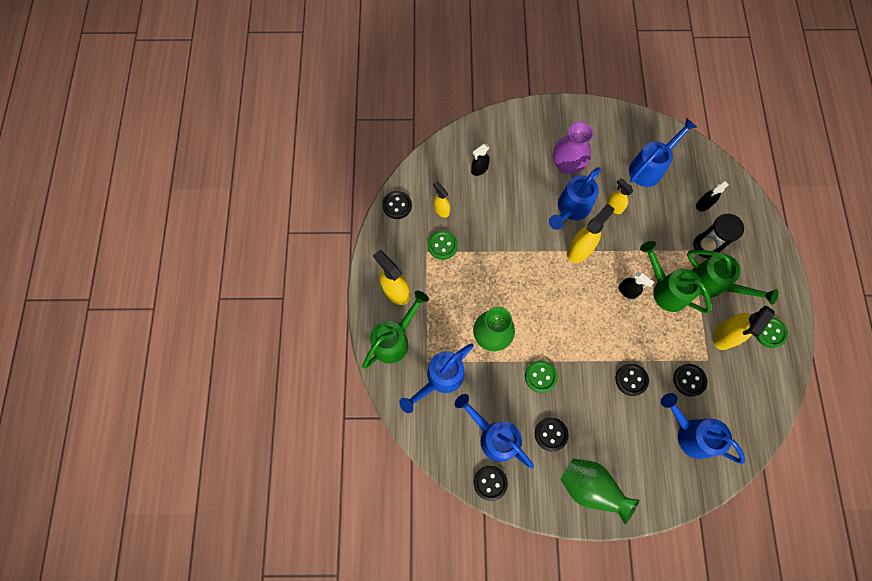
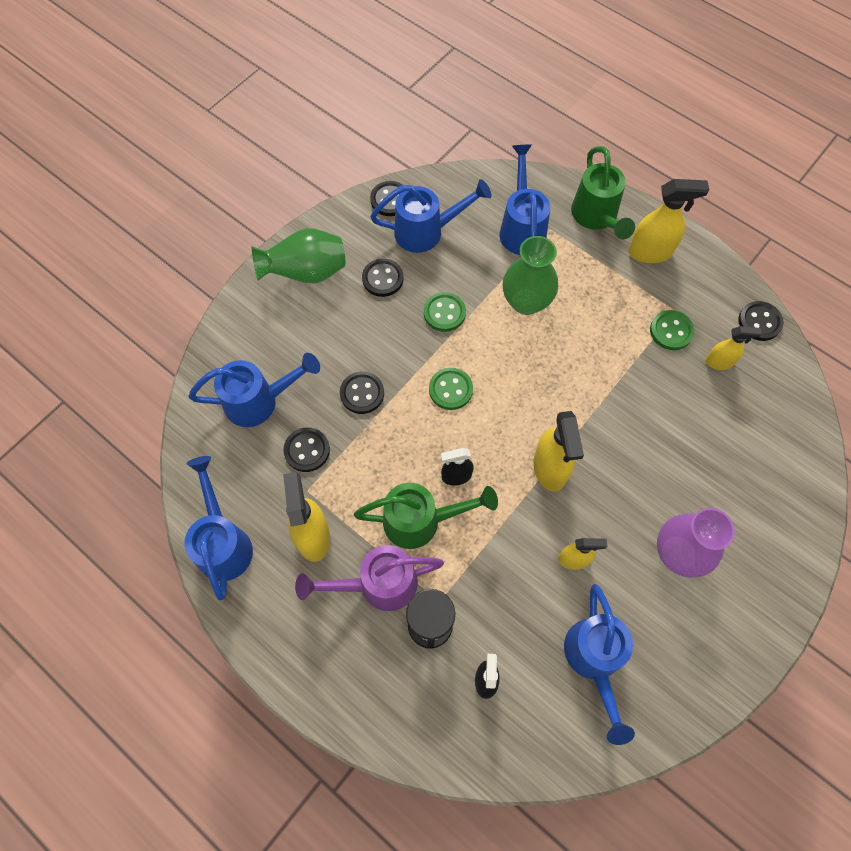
camera: 130 degrees right, 5 degrees down
(479, 169) = (747, 443): black spray bottle -> none
(570, 209) = (611, 503): blue watering can -> blue watering can (223, 542)
(714, 284) = (377, 584): green watering can -> purple watering can
(769, 332) = (268, 592): green button -> green button (450, 389)

